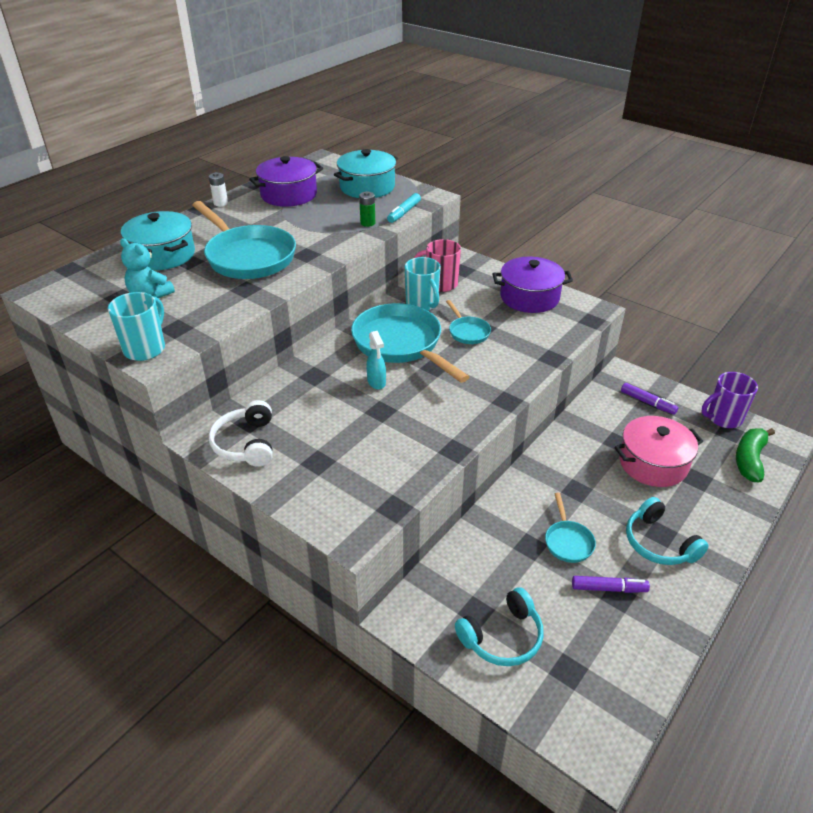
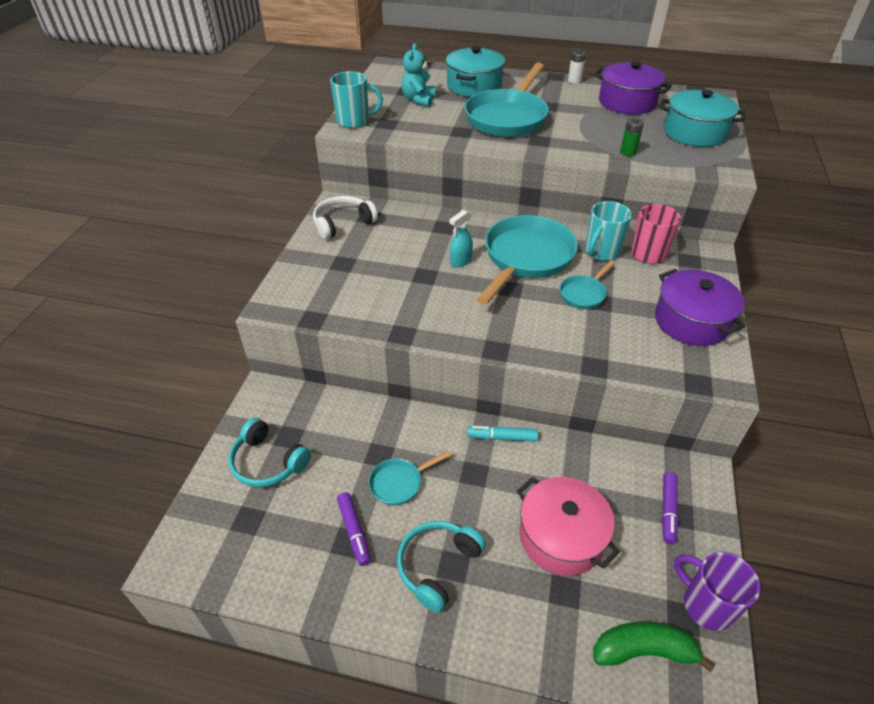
camera: 65 degrees right, 5 degrees up
(404, 213) = (672, 165): turquoise marker -> turquoise marker (502, 437)

